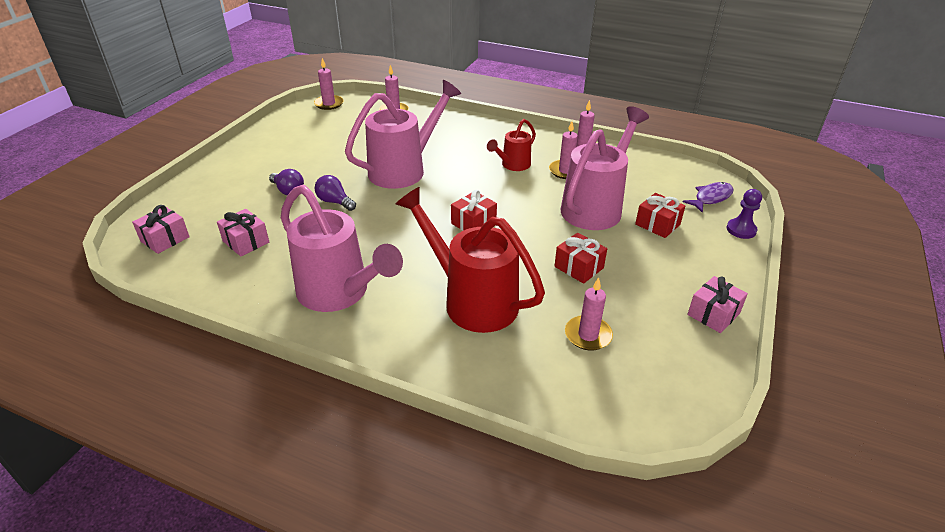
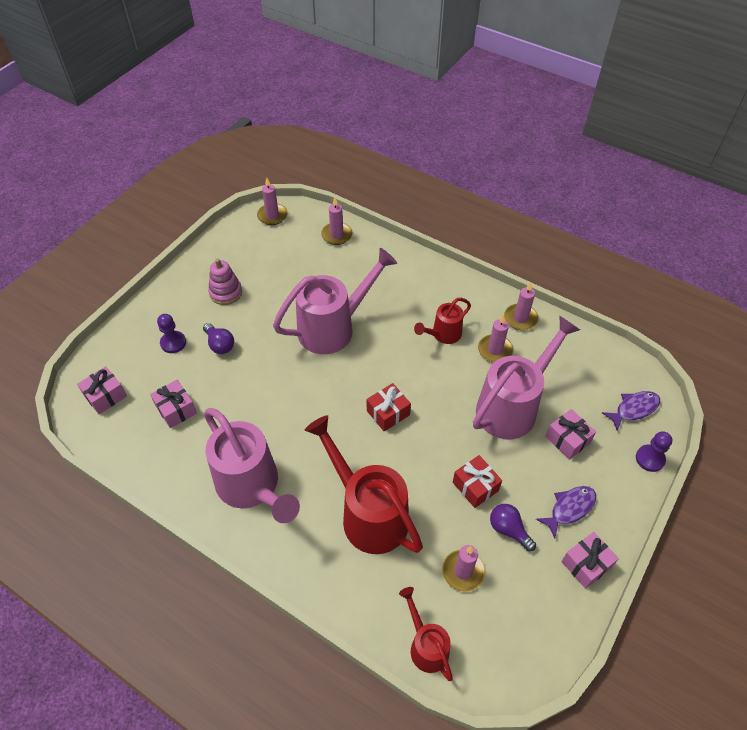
camera: 10 degrees right, 15 degrees up
(238, 194) = (173, 343): none -> purple pawn
(289, 155) = (226, 292): none -> pink stacking toy
(335, 202) = (261, 366): purple light bulb -> purple light bulb (508, 530)
(567, 404) = (426, 645): none -> red watering can
(657, 224) = (567, 439): red gift -> pink gift
(679, 273) = (569, 508): none -> purple fish

